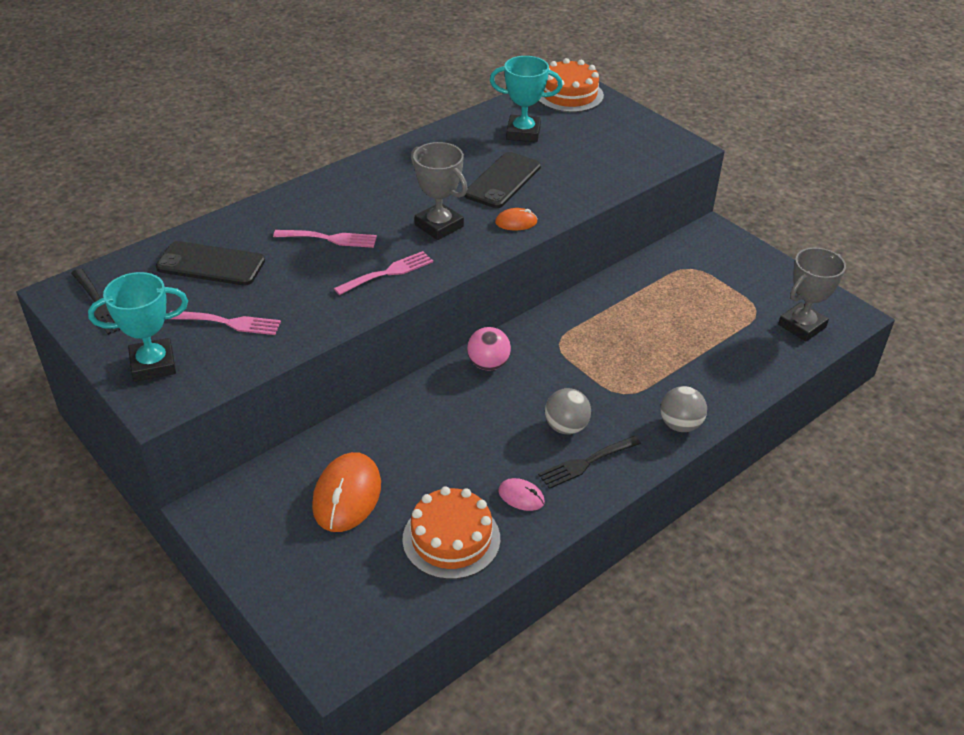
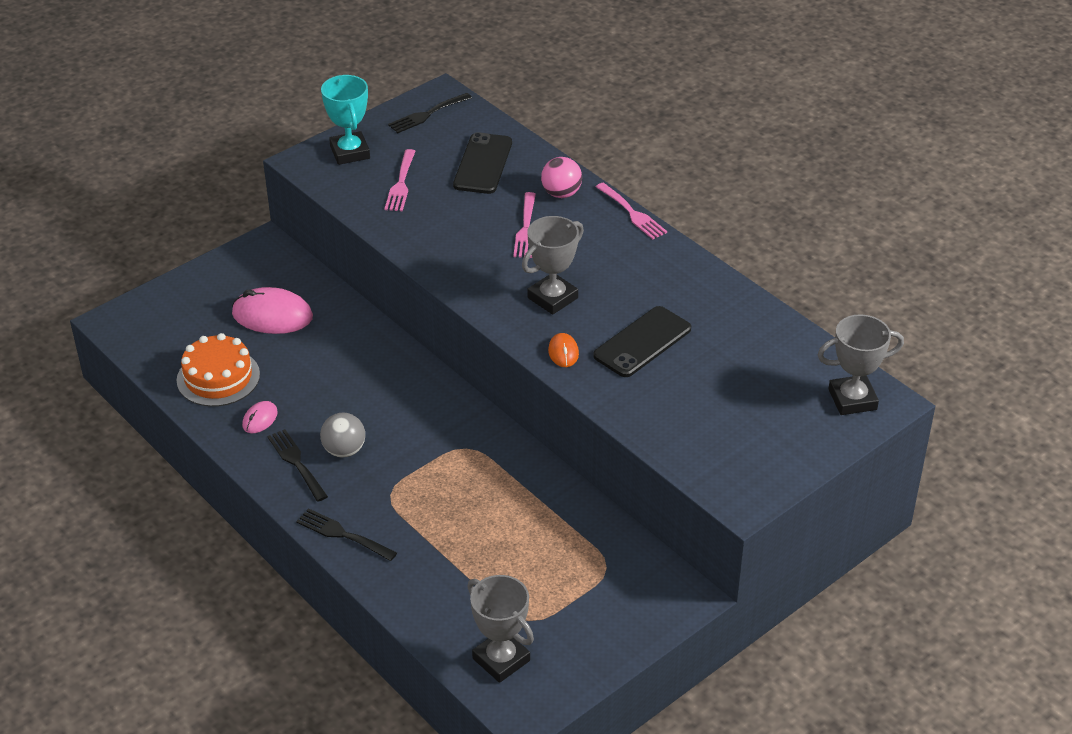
camera: 90 degrees right, 0 degrees up
(347, 495) = (272, 315): orange mouse -> pink mouse
(388, 273) = (473, 268): pink fork -> pink fork (632, 213)
(488, 364) = (434, 396): pink ball -> pink ball (561, 193)
(503, 181) = (642, 342): black phone -> black phone turned 75 degrees counterclockwise
(523, 133) = (749, 358): turquoise trophy -> none
(569, 94) = (852, 399): orange cake -> grey trophy
(680, 425) = (342, 534): grey ball -> black fork

